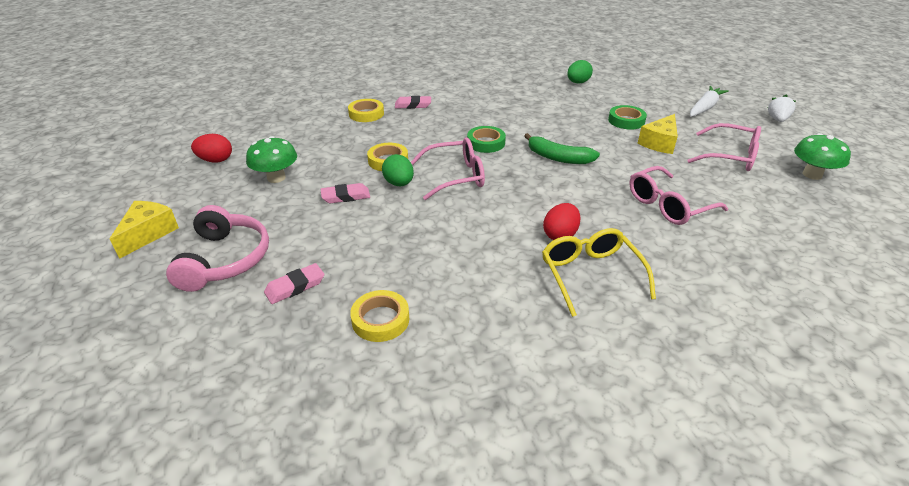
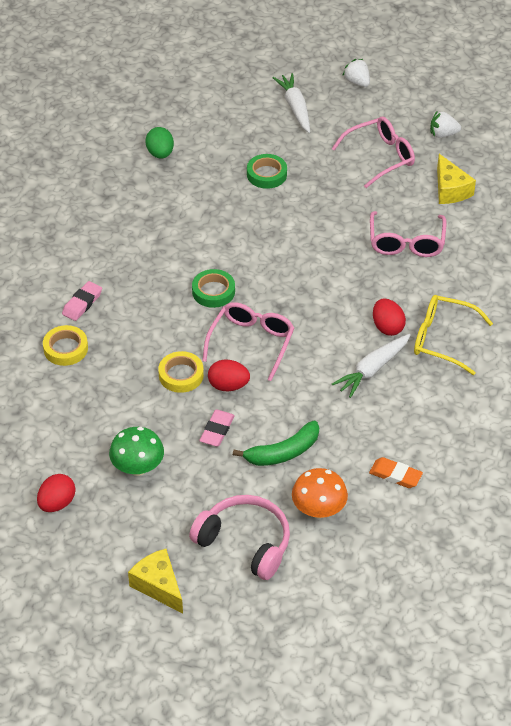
camera: 55 degrees left, 10 degrees up
(295, 287) = (319, 509): pink eraser -> orange mushroom
(380, 320) = (395, 475): yellow tape -> orange eraser
(399, 183) = (228, 386): green egg -> red egg
(500, 247) = (372, 369): none -> white carrot
(558, 158) = (284, 260): green banana -> green banana (283, 452)
(659, 143) = (322, 182): yellow cheese -> yellow cheese (450, 190)
(812, 174) = (443, 134): green mushroom -> white strawberry

